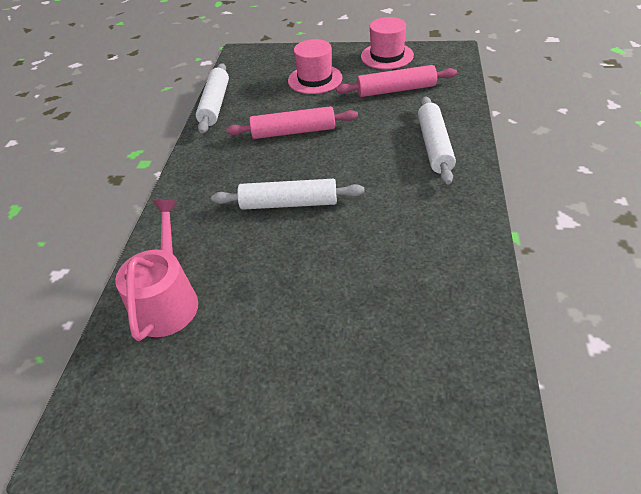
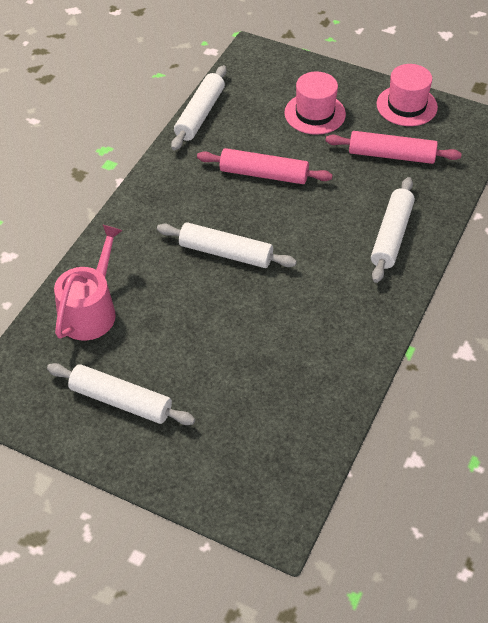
camera: 15 degrees right, 5 degrees up
(238, 391) = (121, 401): none -> white rolling pin

